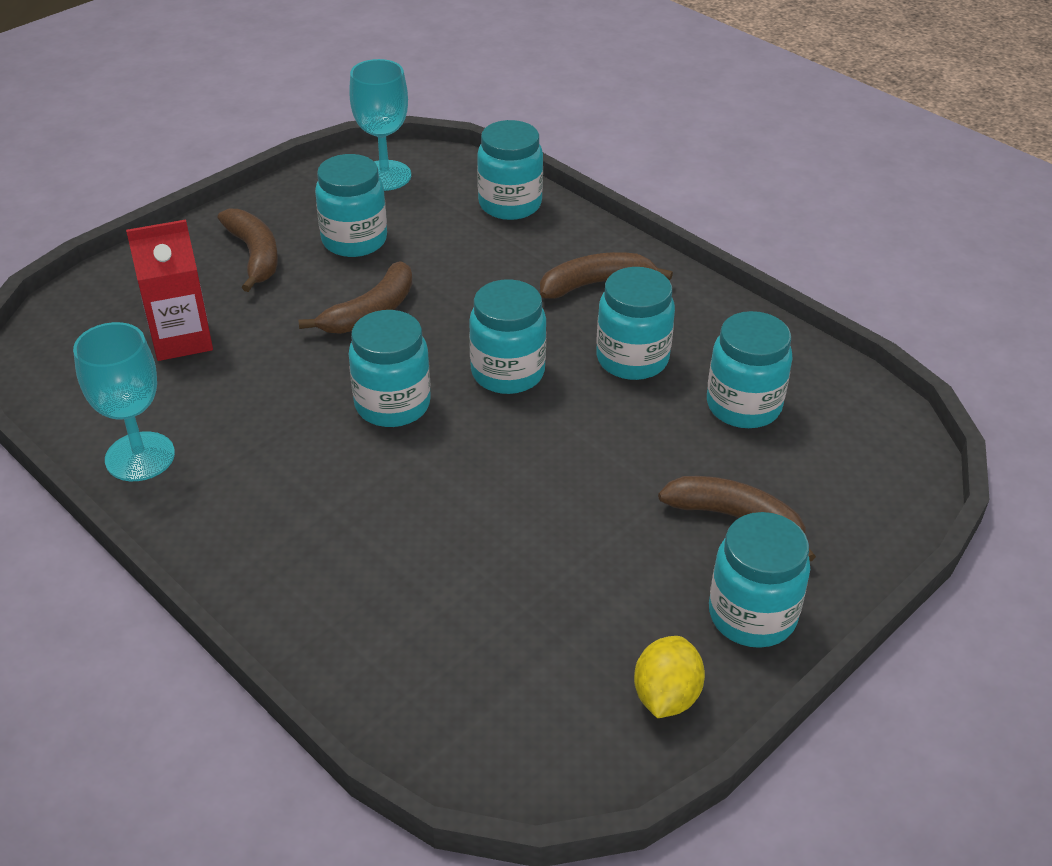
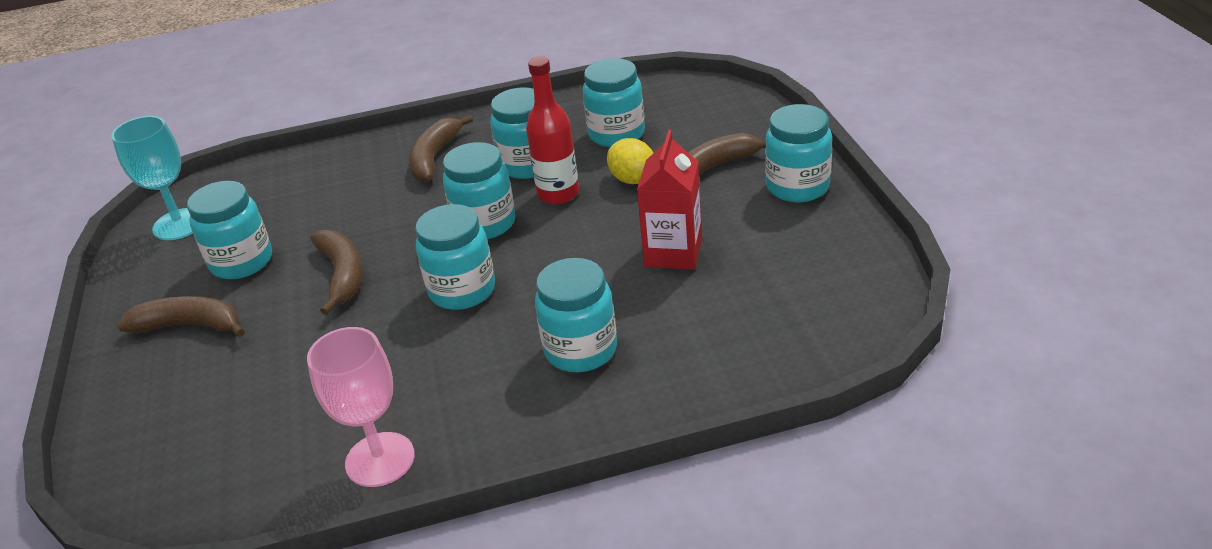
camera: 55 degrees left, 5 degrees down
(140, 457) = (380, 459): turquoise goblet -> pink goblet
(181, 339) = (251, 398): red carton -> red carton (673, 253)
(510, 204) = (298, 171): turquoise jar -> turquoise jar (581, 350)
(595, 405) = (558, 194): none -> red bottle
(666, 696) = (840, 240): yellow lemon -> yellow lemon (633, 180)

